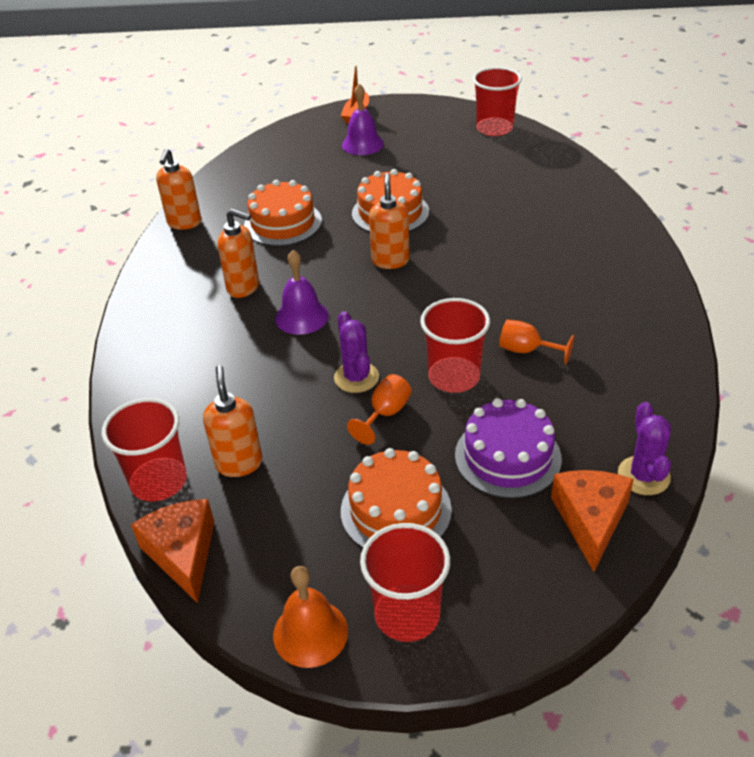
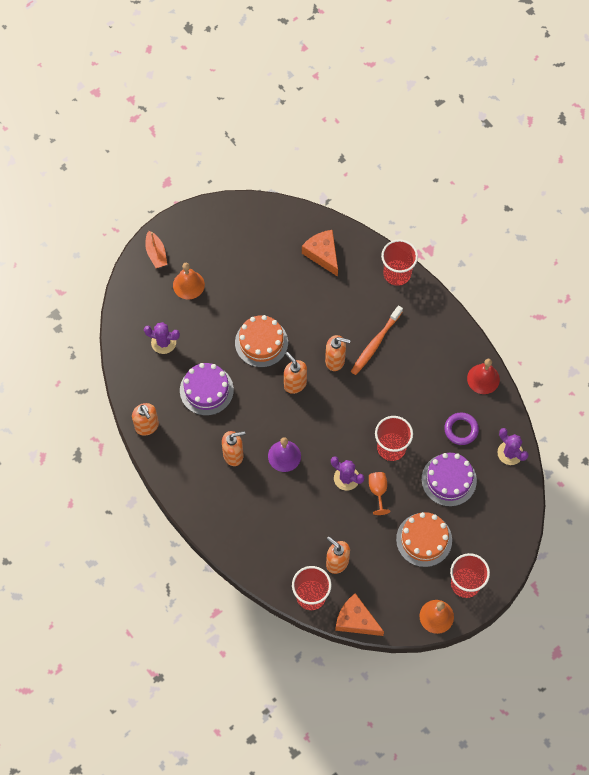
camera: 40 degrees left, 25 degrees up
(283, 223) = (206, 390): orange cake -> purple cake
(285, 172) = (163, 342): none -> purple cactus
(362, 144) = (188, 285): purple bell -> orange bell
(464, 262) = (335, 361): none -> orange soap dispenser
(494, 128) = (259, 218): red cup -> red cup (397, 273)
(527, 350) = (412, 408): orange goblet -> none
(533, 269) = (375, 343): none -> orange toothbrush
(581, 408) = (461, 430): none -> purple ring
(590, 520) = (503, 491): orange cheese -> orange cheese (323, 254)
(667, 369) = (483, 379): none -> red bell

